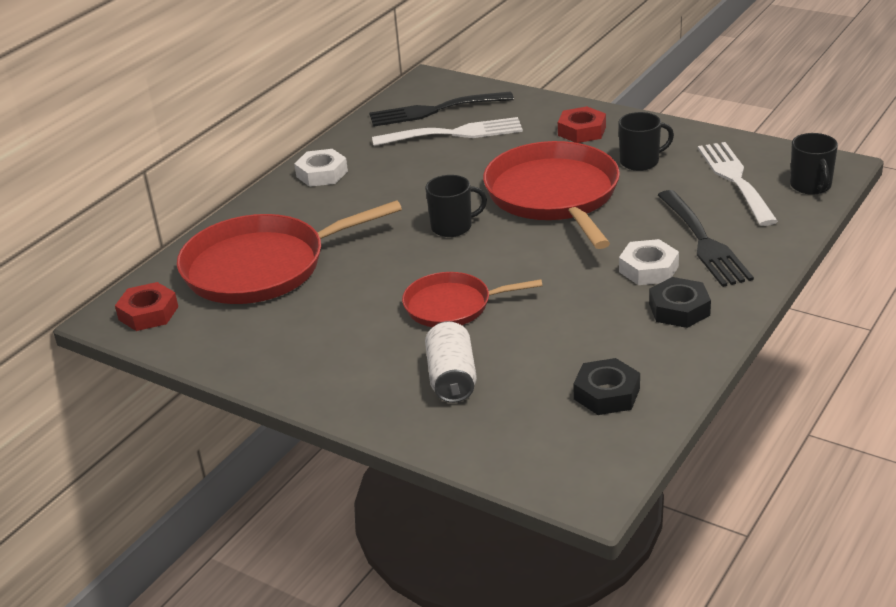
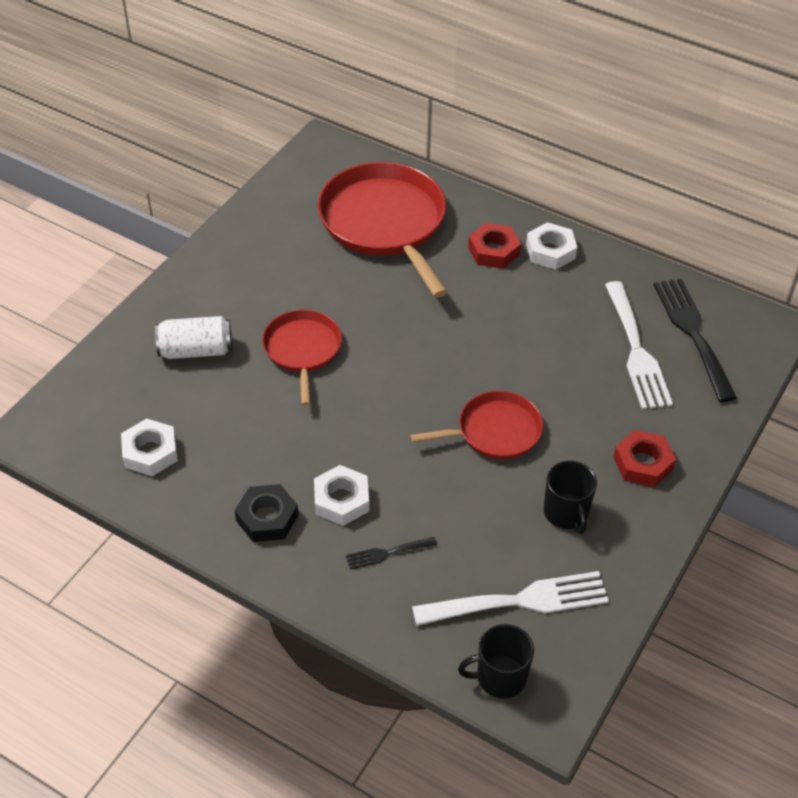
camera: 85 degrees right, 15 degrees up
(148, 313) = (324, 164): red nut -> red nut (493, 251)
(452, 227) = (439, 350): black mug -> none
(554, 195) = (494, 431): red pan -> red pan, size x0.57
(606, 393) = (150, 452): black nut -> white nut
(704, 242) = (387, 553): black fork -> black fork, size x0.48

